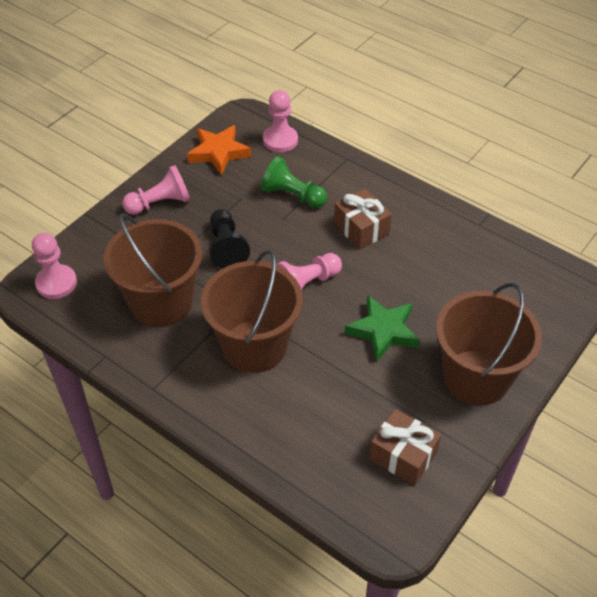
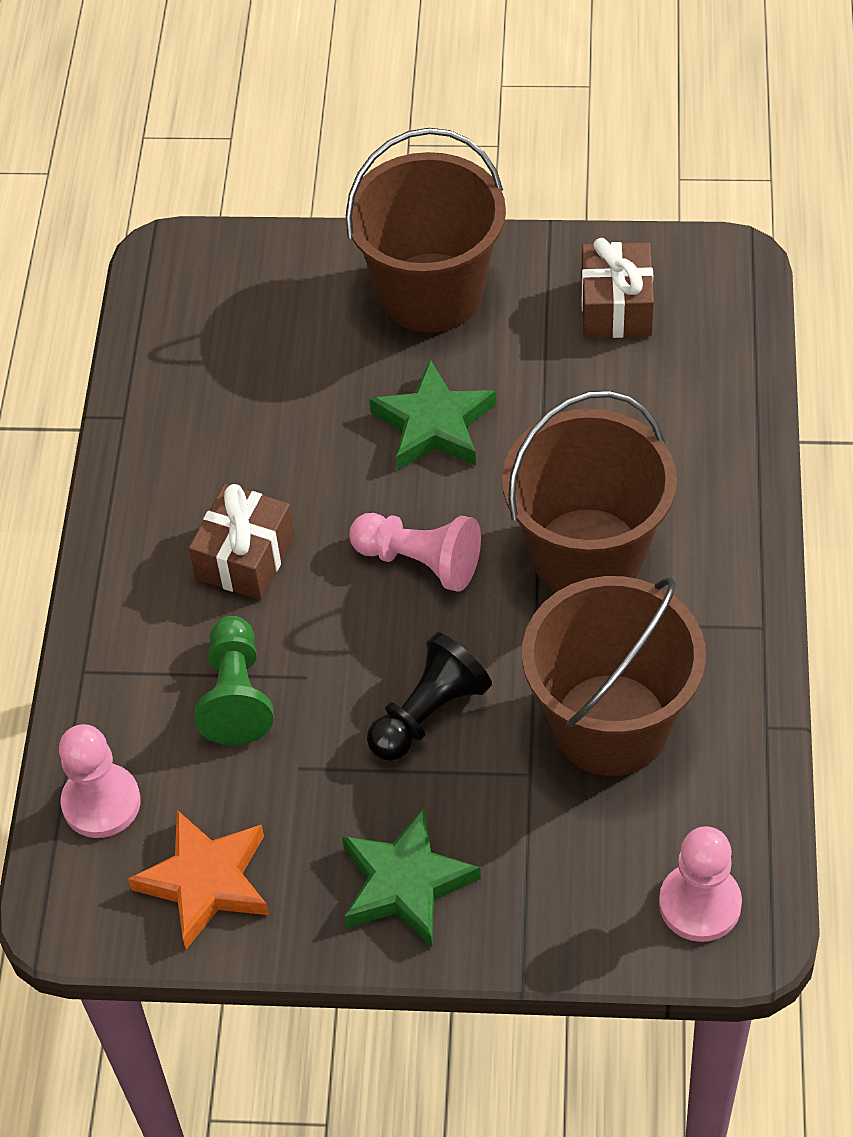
camera: 120 degrees left, 5 degrees up
(160, 203) = (405, 883): pink pawn -> green star

